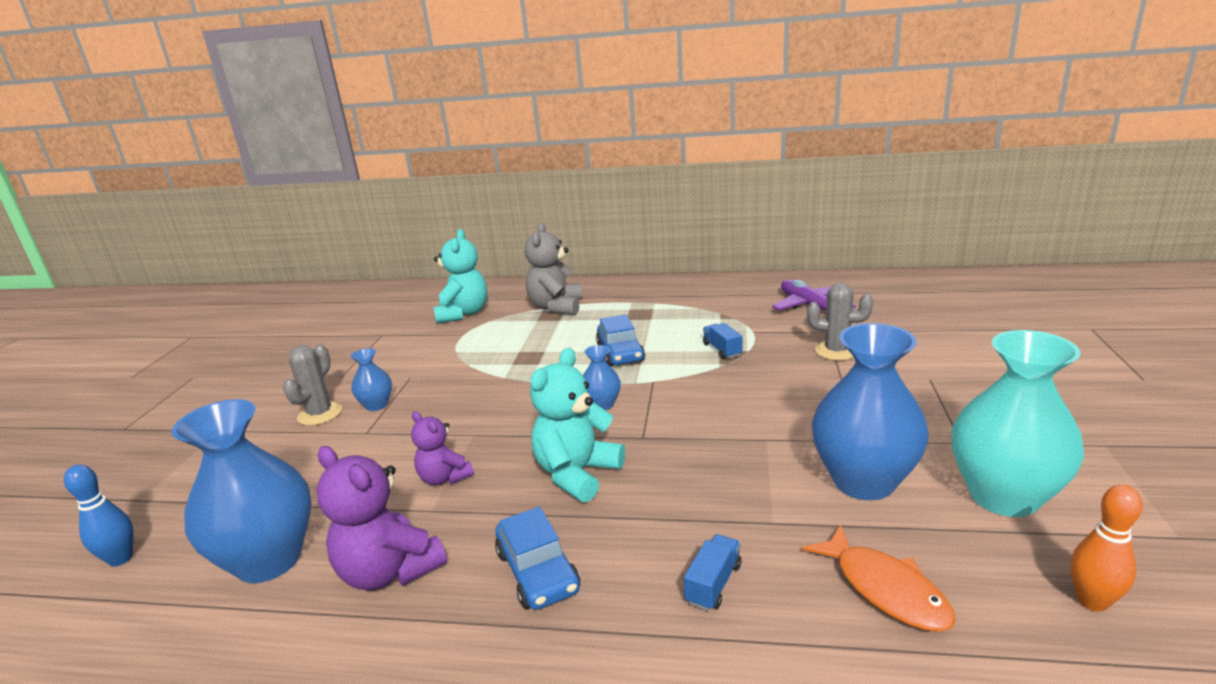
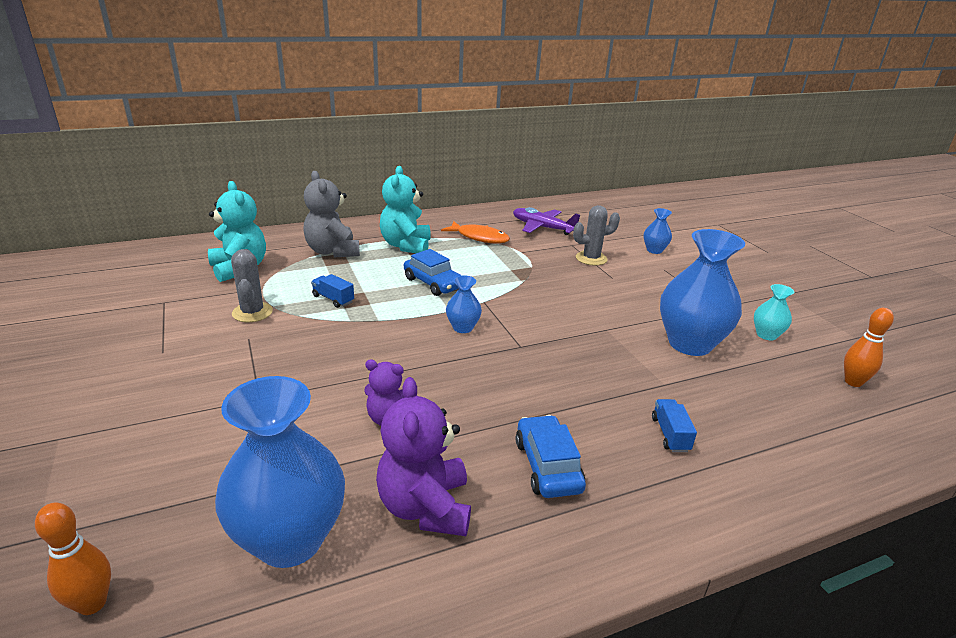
camera: 35 degrees left, 5 degrees up
(121, 559) = (92, 603): blue bowling pin -> orange bowling pin
(320, 414) = (181, 392): grey cactus -> grey cactus (252, 312)
(376, 405) = (241, 370): blue vase -> blue vase (654, 250)
(389, 571) = (425, 507): purple teddy bear -> purple teddy bear turned 75 degrees clockwise
(538, 571) = (547, 466): blue car -> blue car turned 135 degrees counterclockwise
(577, 474) = (500, 386): turquoise teddy bear -> turquoise teddy bear (406, 246)
(722, 350) = (512, 269): blue truck -> blue truck (333, 299)
(885, 589) = (761, 406): orange fish -> orange fish (479, 237)
(1003, 496) = (766, 335): turquoise vase -> turquoise vase, size x0.47

